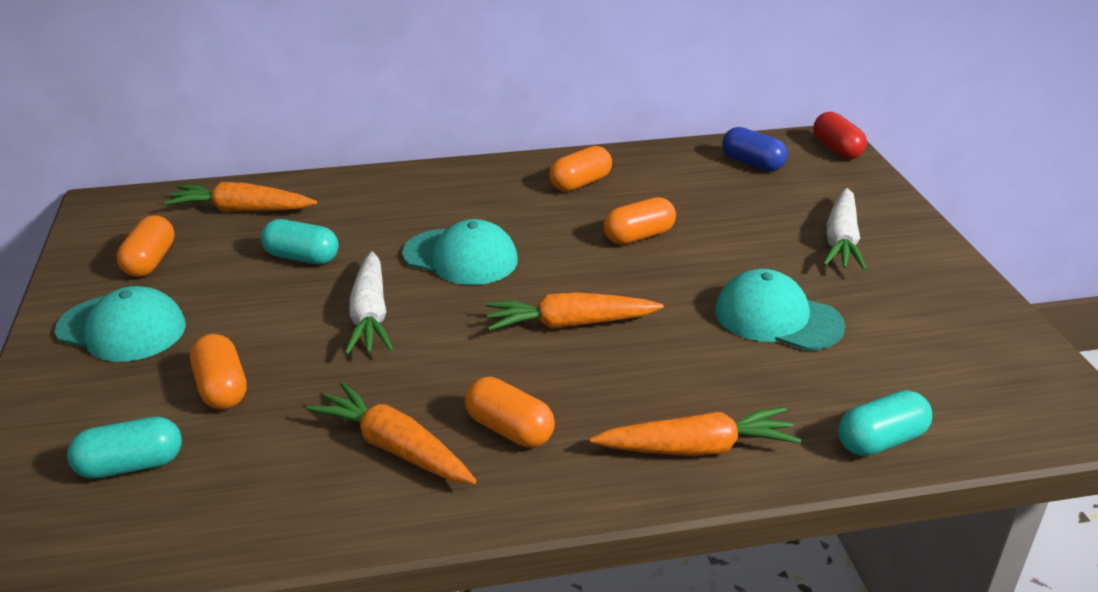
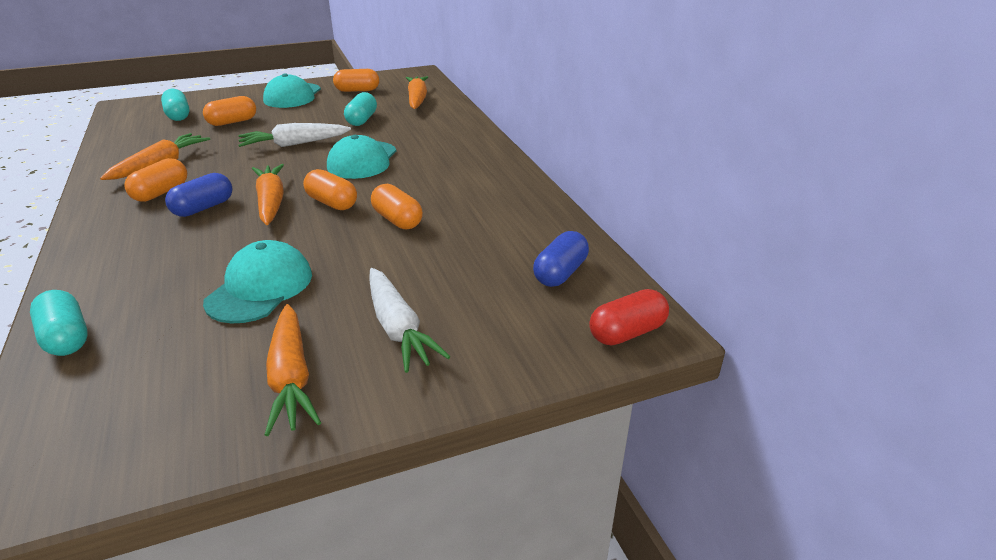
camera: 80 degrees right, 0 degrees up
(573, 380) = (203, 208): none -> blue capsule
(580, 183) = (484, 191): orange capsule -> orange capsule (332, 203)
(697, 448) = (107, 255): orange carrot -> orange carrot (291, 378)
(841, 241) = (398, 328): white carrot -> white carrot turned 120 degrees counterclockwise

